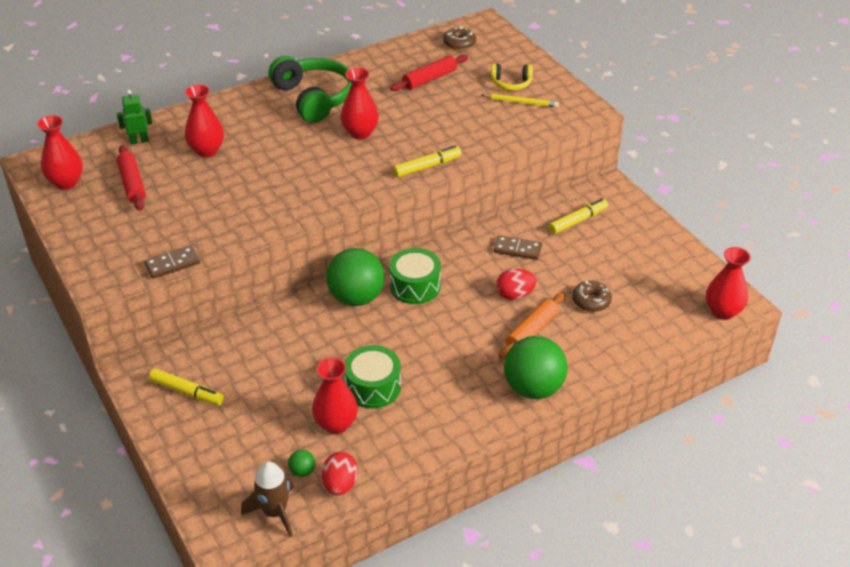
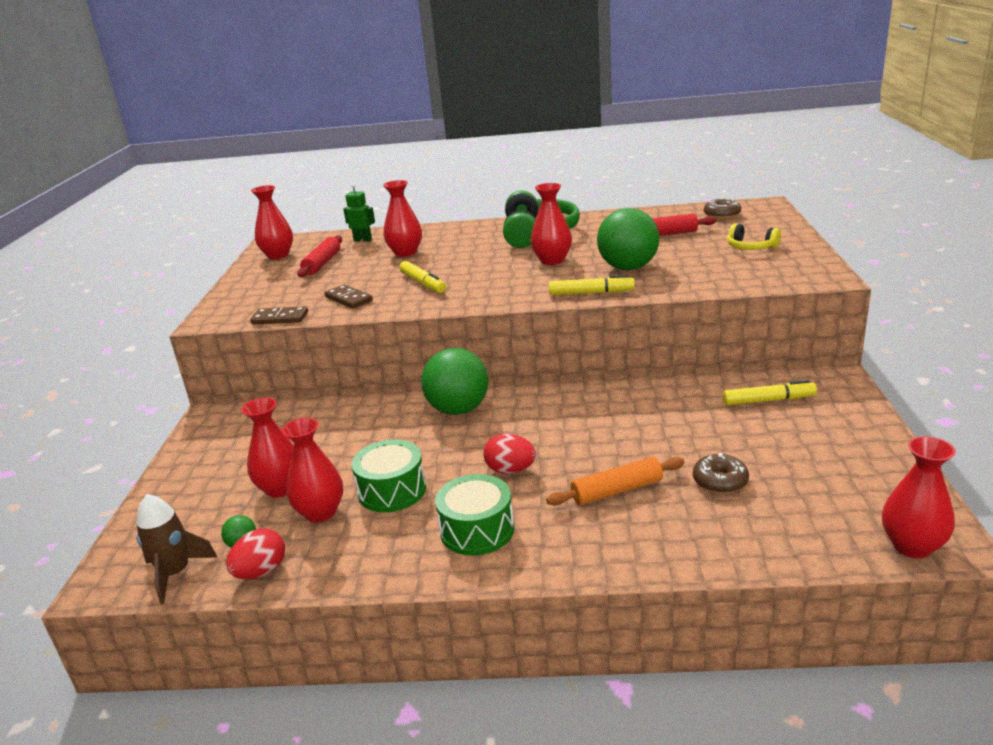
camera: 35 degrees right, 15 degrees down
(187, 392) = (231, 442): yellow marker -> yellow marker (423, 283)
(281, 417) = (280, 488): none -> red vase
(415, 286) = (526, 415): green drum -> green drum (477, 530)
(514, 295) = (628, 450): red egg -> red egg (510, 470)
(517, 249) = (670, 410): brown domino -> brown domino (349, 299)
(521, 102) = (748, 262): yellow pencil -> none
(533, 388) = (565, 550): green ball -> green ball (628, 268)

